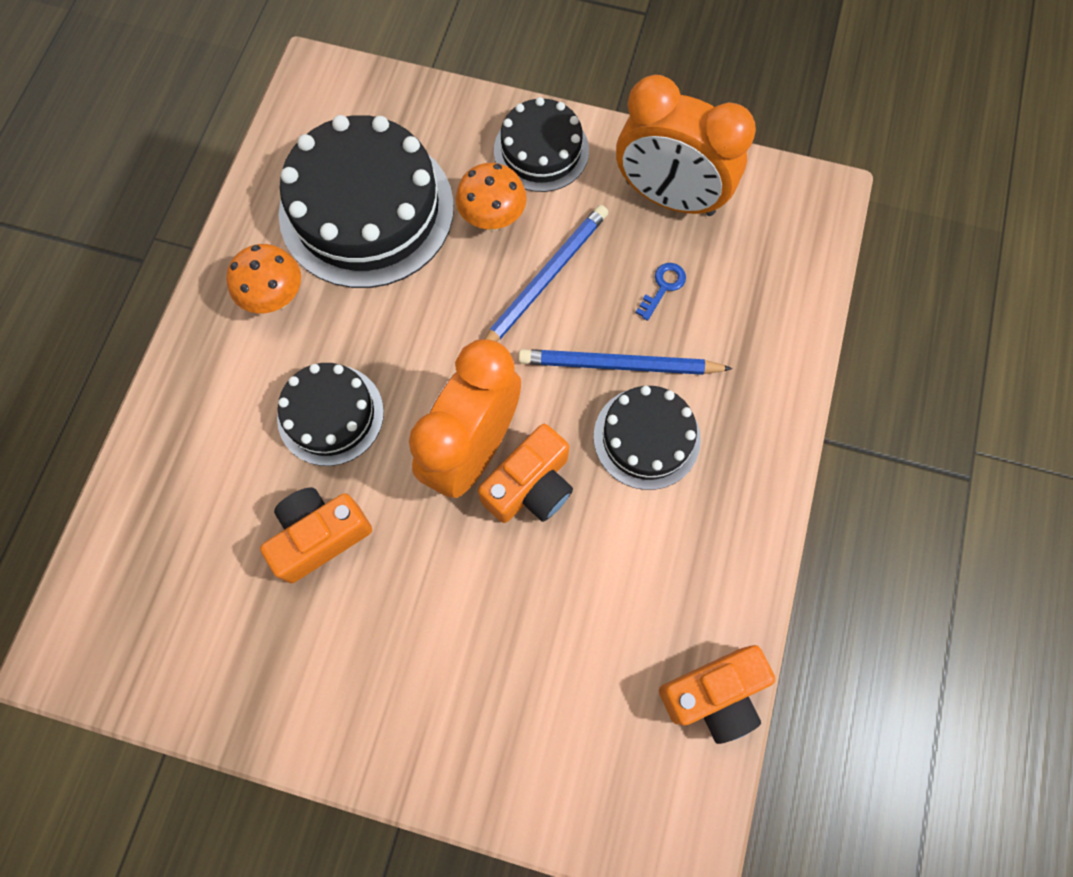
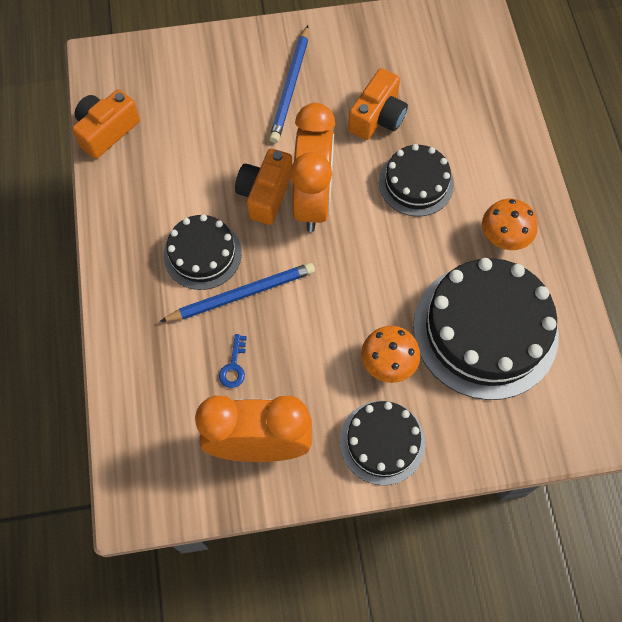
camera: 155 degrees right, 5 degrees down
(544, 279) = (324, 334): blue pencil -> blue pencil (291, 87)

